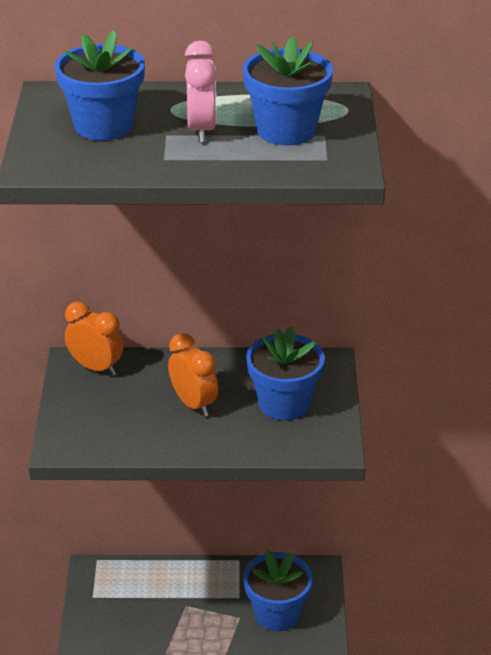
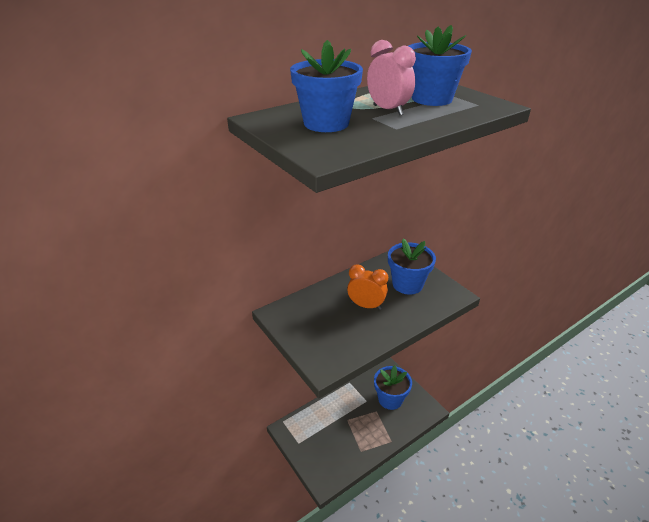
camera: 35 degrees left, 0 degrees up
(96, 368) = (292, 310): orange clock -> none

